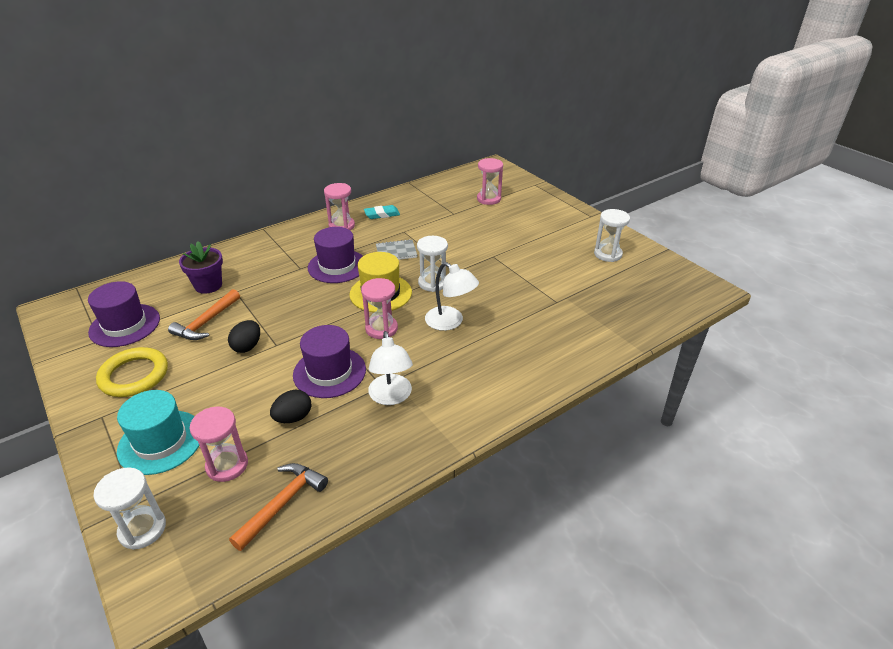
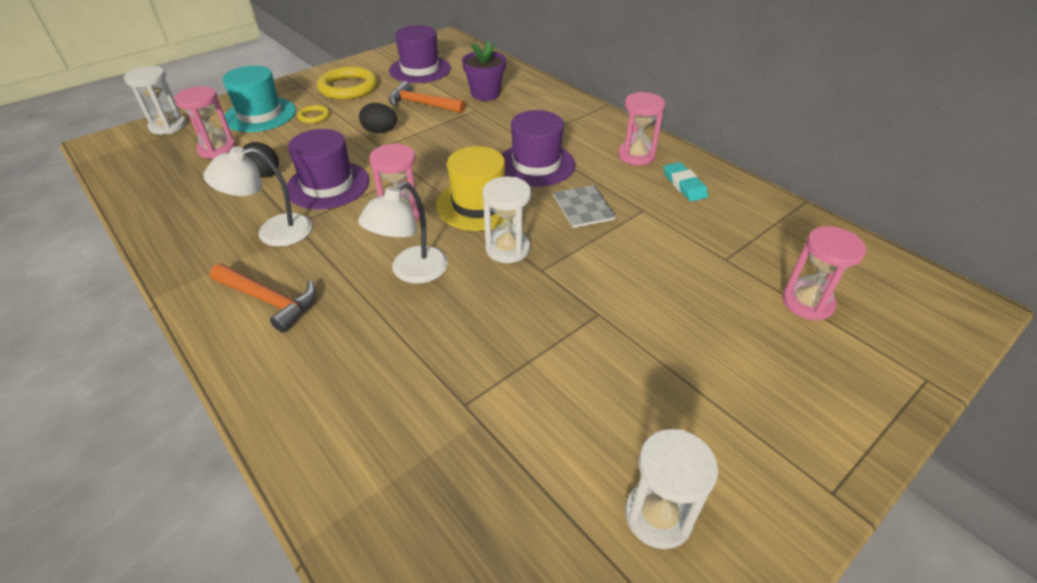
camera: 85 degrees right, 5 degrees up
(190, 395) = (314, 116): none -> yellow ring
(283, 503) = (156, 184): orange hammer -> orange hammer (269, 300)

